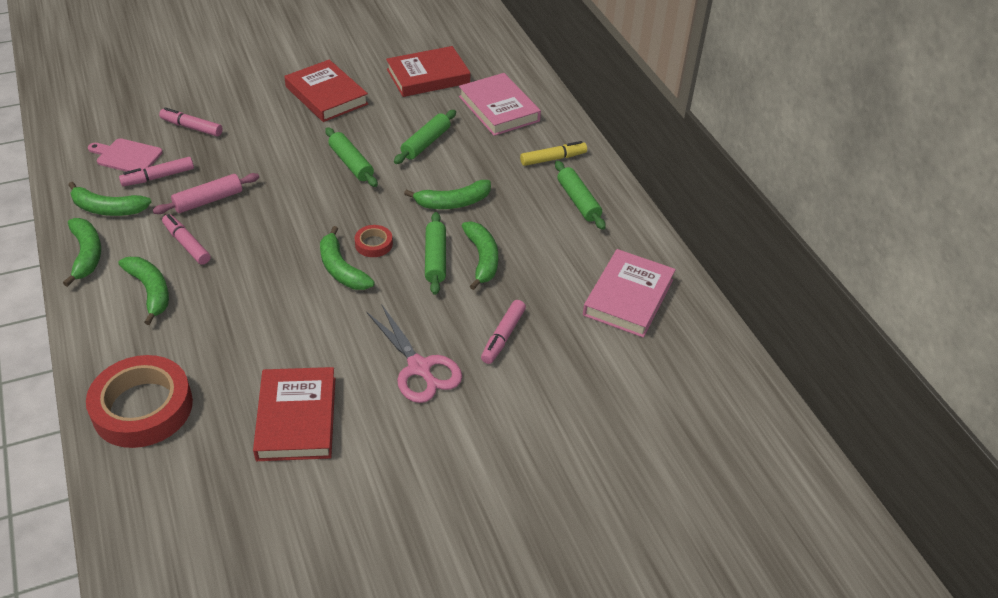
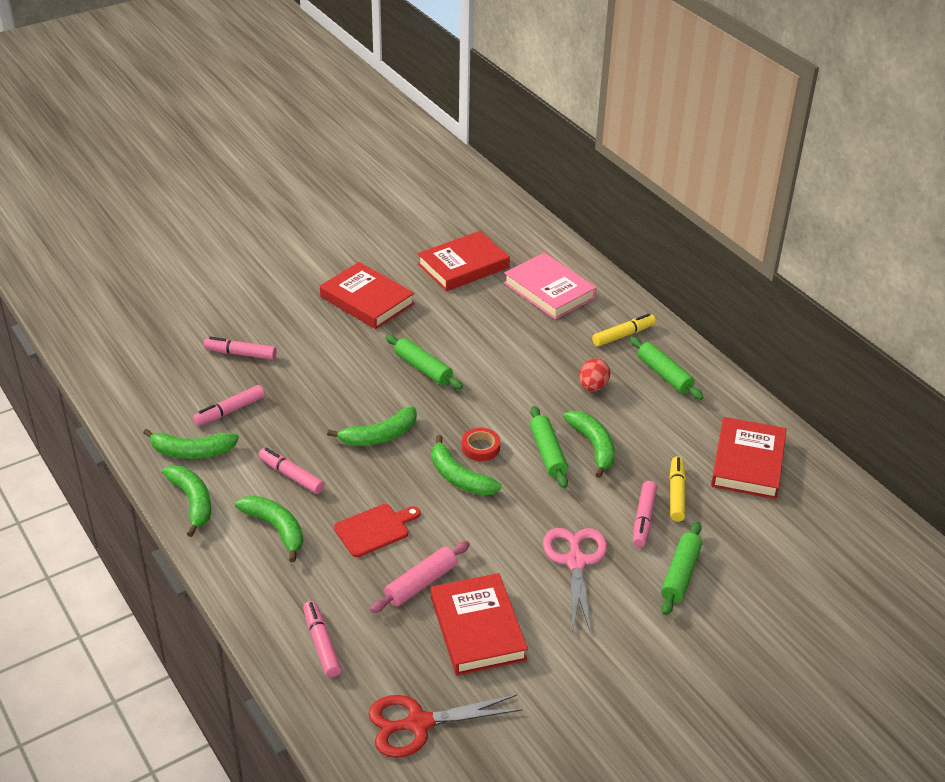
camera: 10 degrees left, 5 degrees down
(127, 156) = (186, 394): pink cutting board -> none
(142, 408) = (321, 643): red tape -> pink marker
(199, 503) = (418, 723): none -> red scissors
(208, 200) = (293, 428): pink rolling pin -> pink rolling pin (421, 583)
(241, 306) = (375, 529): none -> red cutting board
(419, 368) = (576, 562): pink scissors -> pink scissors turned 135 degrees counterclockwise
(426, 143) = (490, 337): green rolling pin -> green rolling pin (680, 574)
(453, 203) = (542, 394): green banana -> green banana (379, 436)
(504, 202) = (593, 386): none -> red egg
(545, 317) = (676, 494): none -> yellow marker
(628, 297) = (748, 462): pink book -> red book

